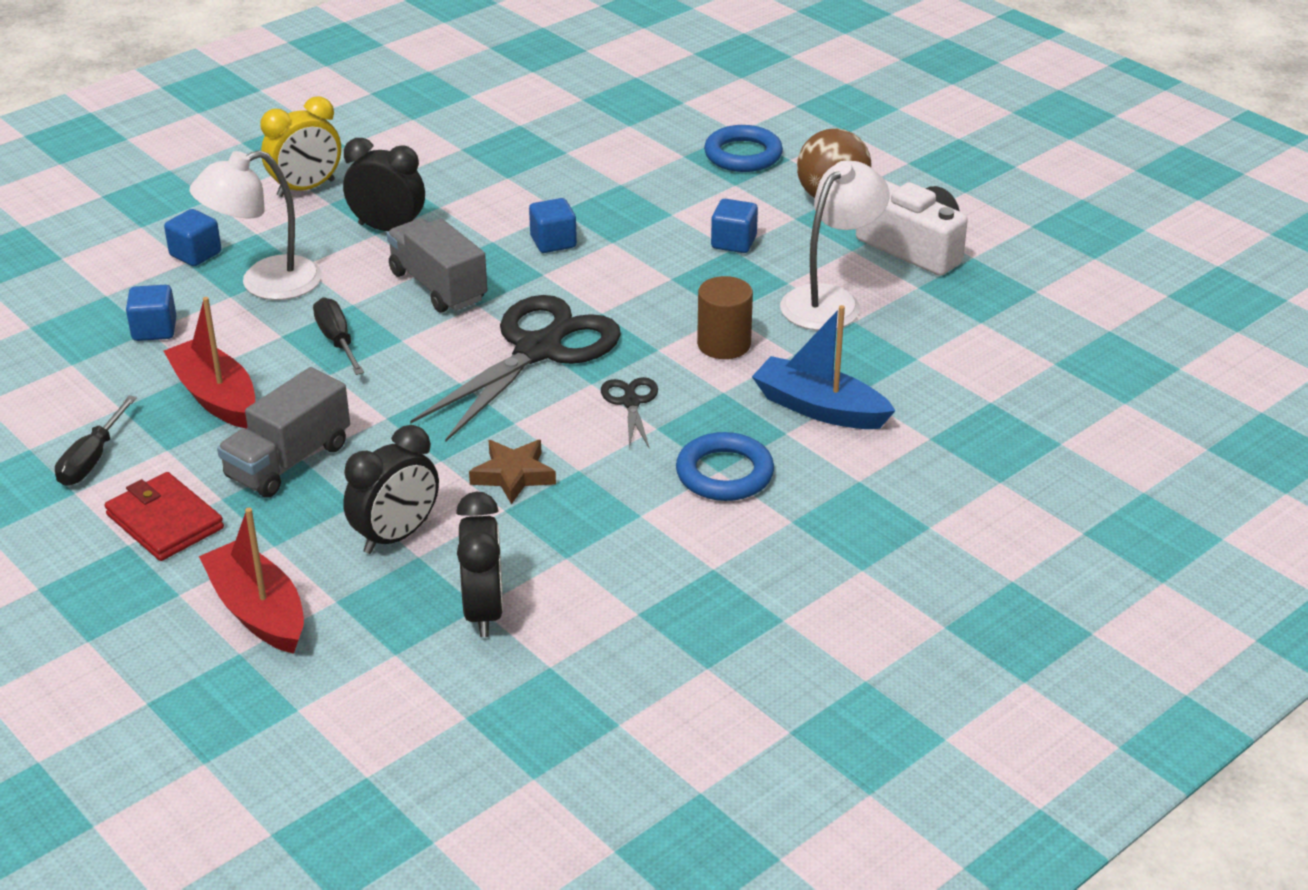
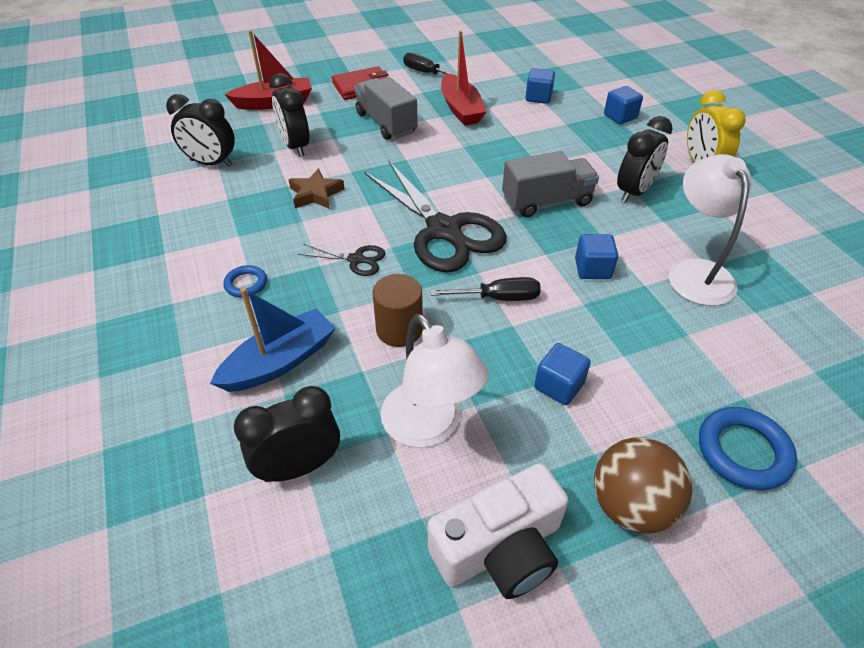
camera: 110 degrees right, 10 degrees up
(216, 397) = (461, 109): red boat -> red boat turned 90 degrees clockwise
(265, 283) = (576, 136): white lamp -> white lamp (695, 272)
(337, 340) = (498, 153): black screwdriver -> black screwdriver (499, 298)
(724, 473) = (246, 284): blue ring -> blue ring, size x0.58
(924, 359) = (299, 467): none -> black clock

